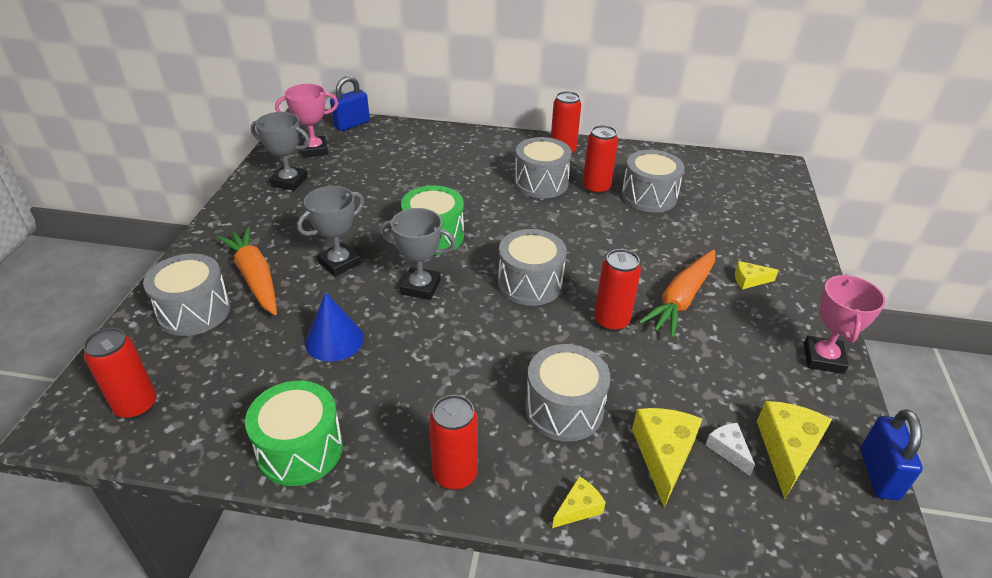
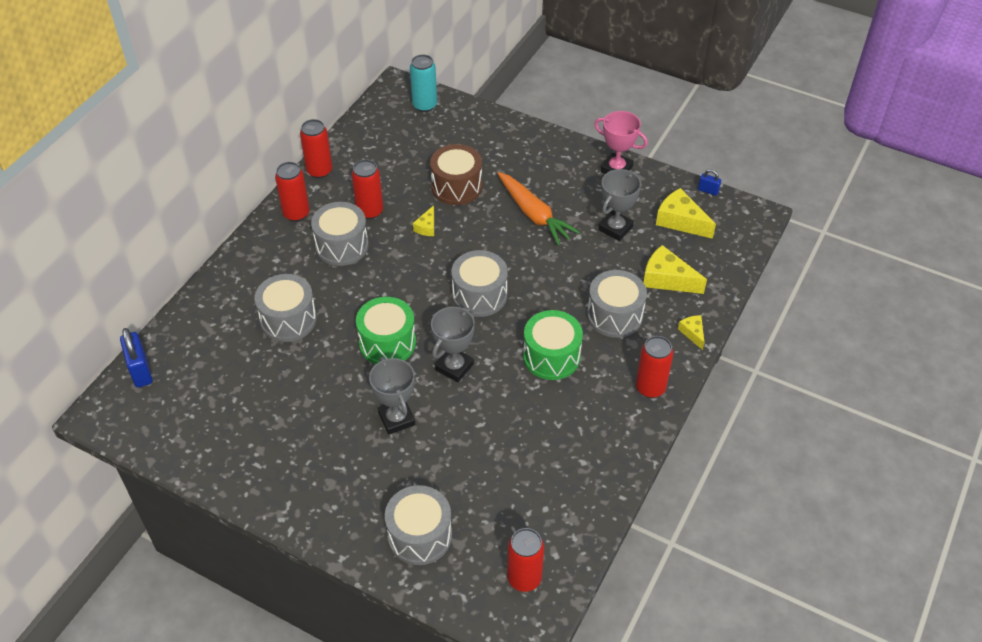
camera: 70 degrees left, 10 degrees up
(255, 277) = (390, 486): orange carrot -> none
(289, 181) = (235, 443): grey trophy -> grey trophy (615, 228)
(300, 449) = (603, 472): green drum -> green drum (551, 356)
(314, 150) = (180, 413): pink trophy -> none
(334, 340) = (496, 436): blue cone -> none
(611, 321) = (541, 261): red can -> red can (319, 171)
(649, 196) = (399, 182): grey drum -> grey drum (288, 319)
(674, 233) = (456, 187): none -> brown drum
(728, 450) = (672, 247): white cheese -> none
(749, 280) = (529, 169): yellow cheese -> yellow cheese (426, 227)
(770, 188) = (424, 105): none -> turquoise can
(878, 474) = (708, 191): blue padlock -> blue padlock, size x0.54

